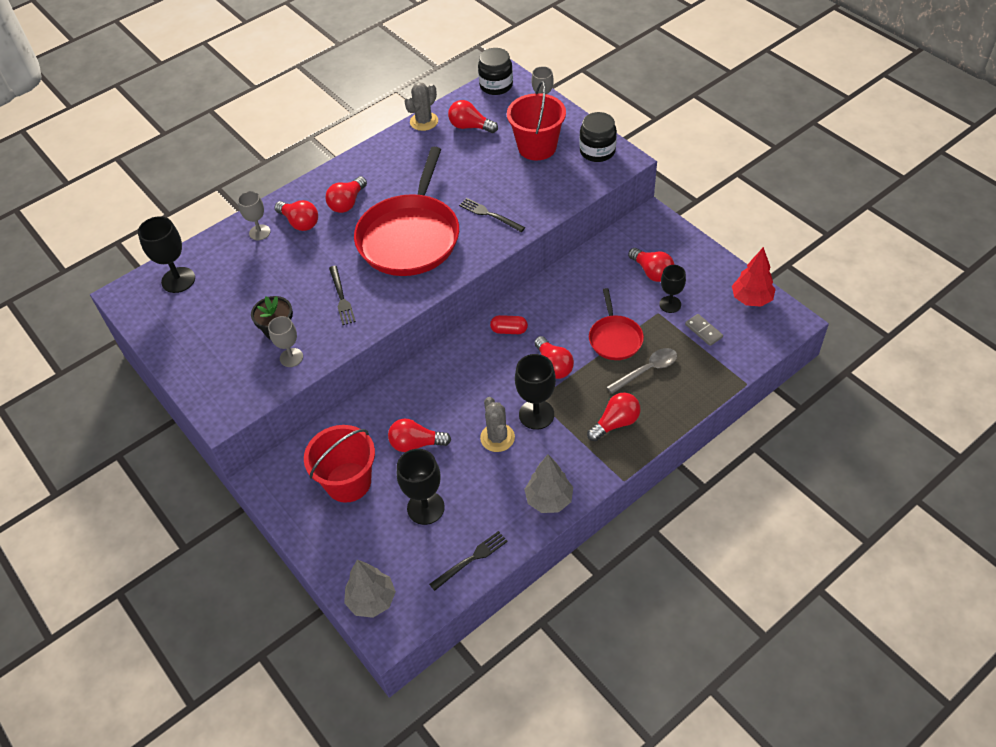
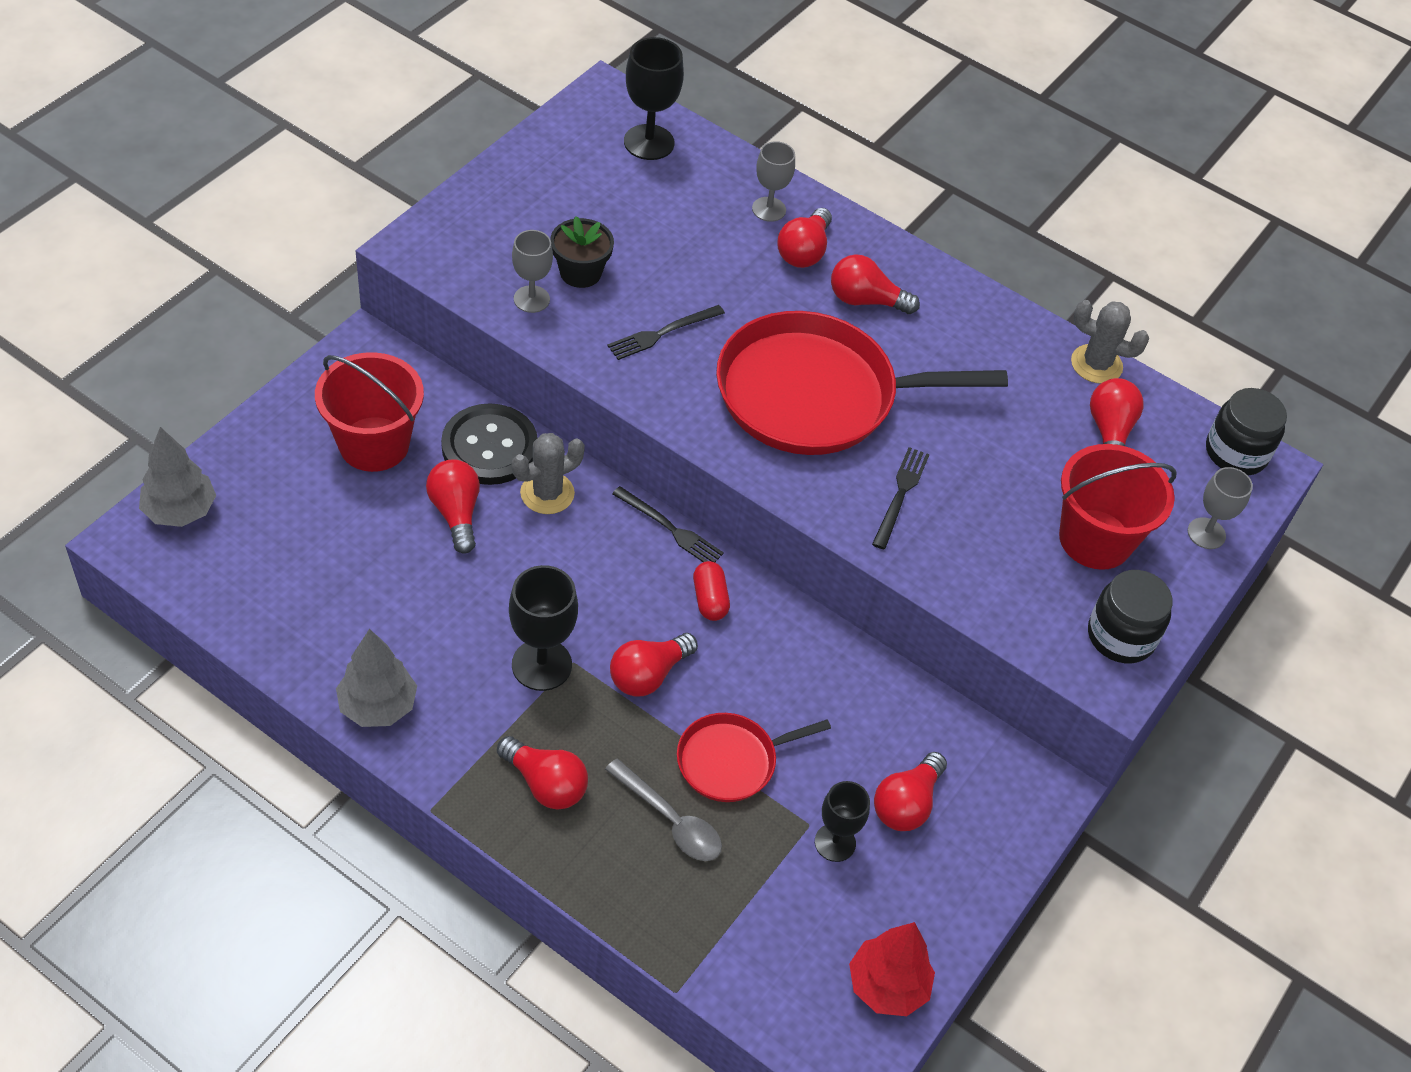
camera: 65 degrees right, 0 degrees up
(369, 420) = (489, 447): none -> black button
(425, 508) = (342, 546): black goblet -> none
(471, 559) = (258, 619): black fork -> black fork (670, 528)
(497, 437) = (486, 618): grey cactus -> grey cactus (547, 493)
(703, 331) = (785, 906): grey domino -> none

